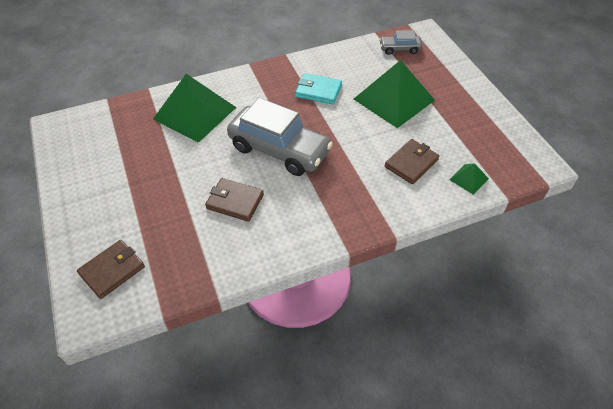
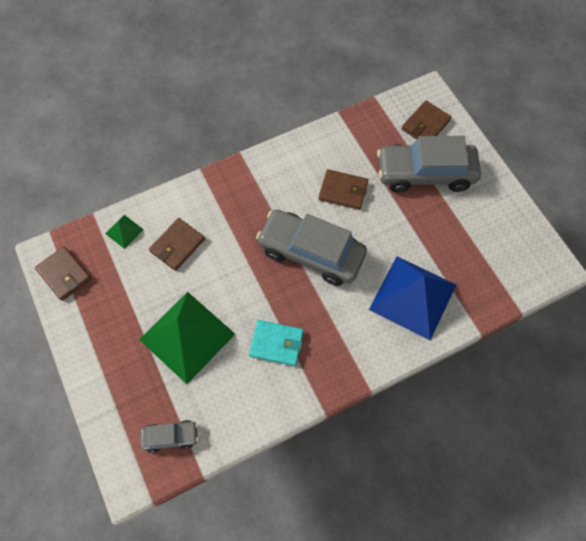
camera: 175 degrees right, 15 degrees up
(138, 213) = (425, 173): none -> grey car
(195, 113) = (412, 297): green pyramid -> blue pyramid
(517, 147) = (64, 274): none -> brown wallet

